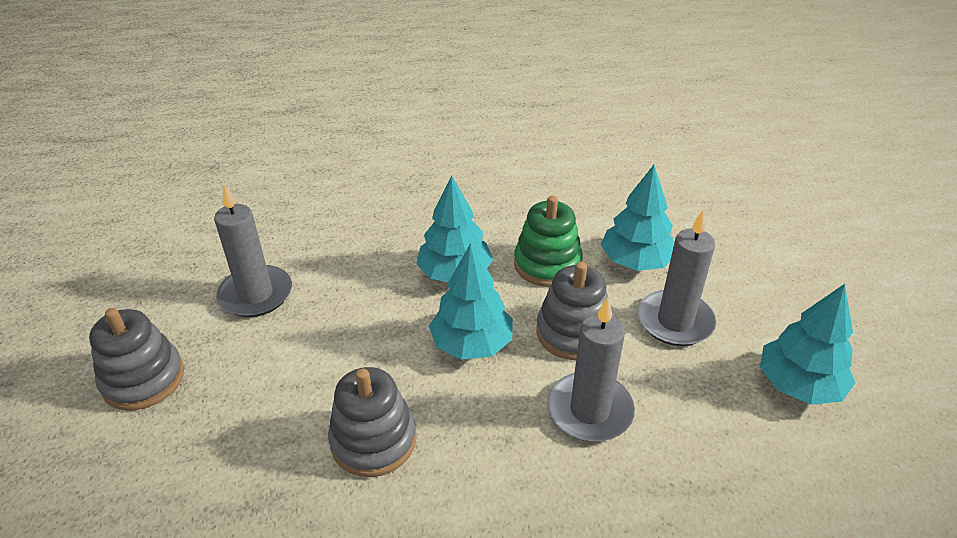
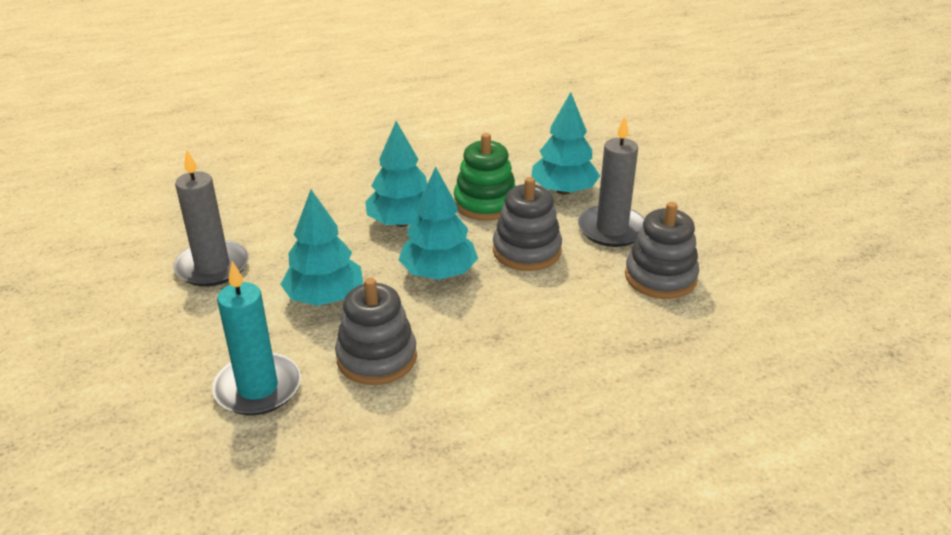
camera: 15 degrees left, 5 degrees down
(143, 379) = (128, 350): grey stacking toy -> grey stacking toy (660, 277)
(244, 453) = (258, 388): none -> turquoise candle
(589, 410) = (560, 304): grey candle -> none
(799, 385) = (726, 258): turquoise tree -> turquoise tree (325, 297)

